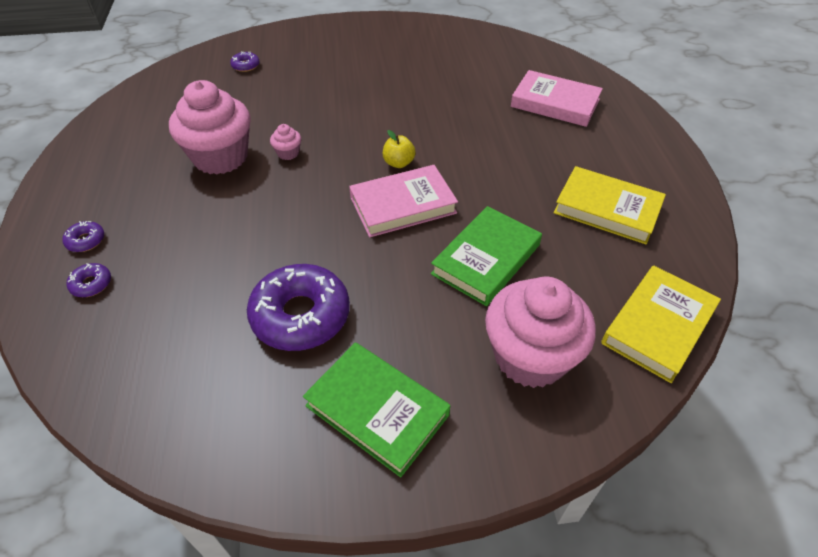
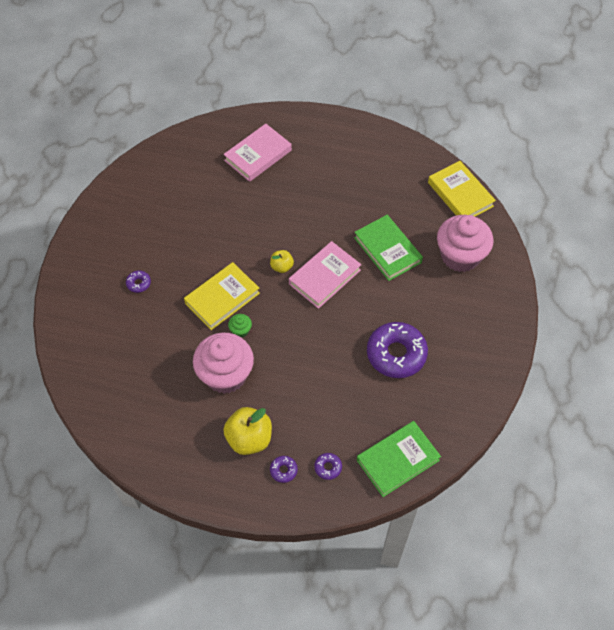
camera: 70 degrees left, 10 degrees up
(131, 199) = (249, 439): none -> yellow apple
(245, 66) = (103, 338): purple donut -> purple donut (138, 283)
(288, 153) = (240, 330): pink cupcake -> green cupcake
(377, 410) = (470, 333): green book -> green book (398, 460)
(403, 205) = (324, 277): pink book -> pink book turned 45 degrees clockwise
(607, 209) = (371, 175): yellow book -> yellow book (222, 298)

